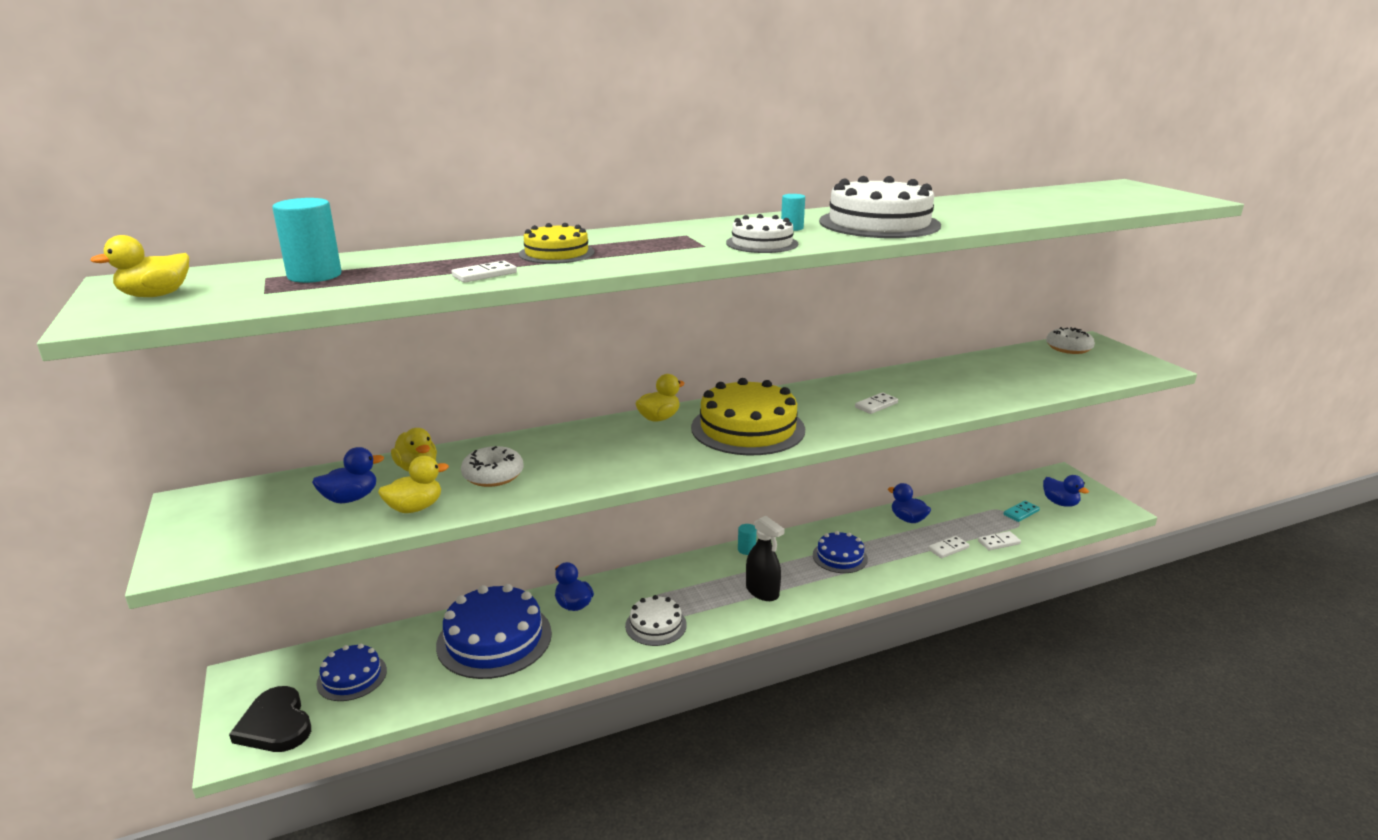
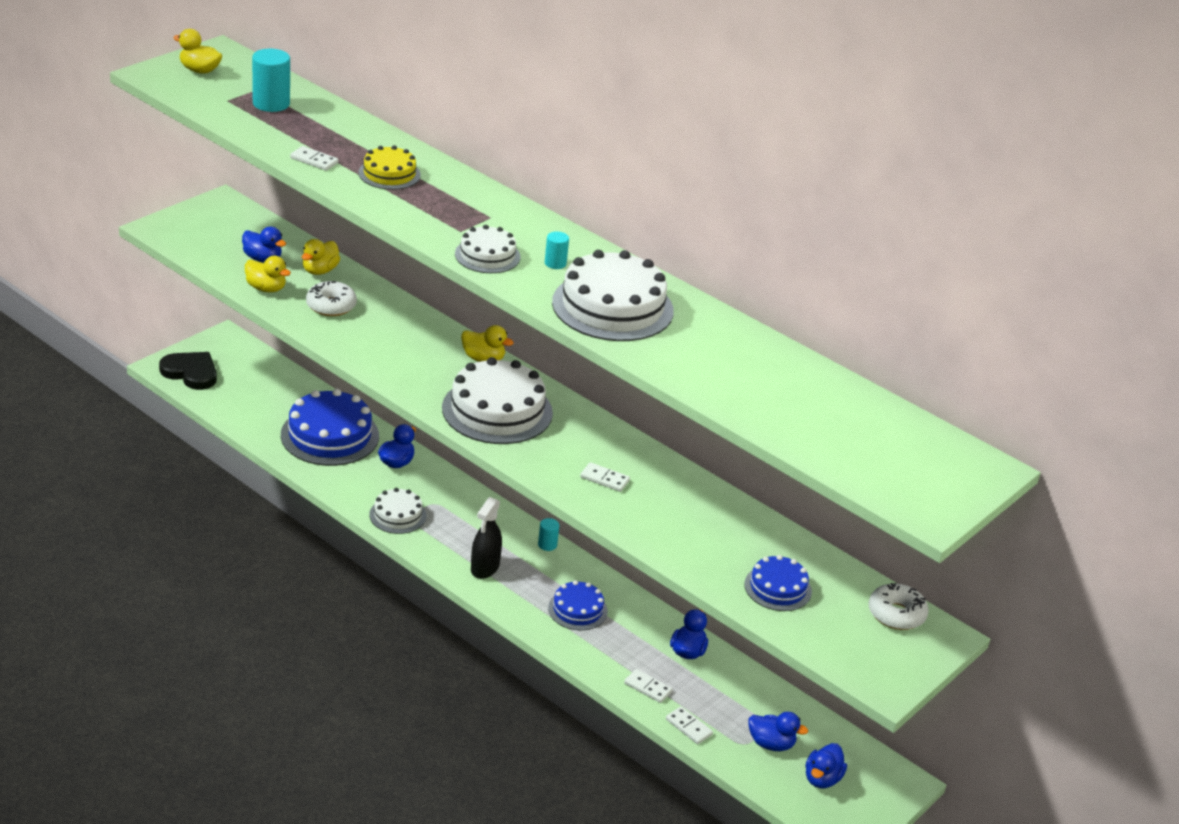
camera: 60 degrees right, 10 degrees up
(275, 725) = (191, 373): black heart -> black heart turned 90 degrees clockwise
(352, 677) = (251, 385): blue cake -> blue cake (778, 588)
(748, 428) = (497, 410): yellow cake -> white cake
(1021, 513) = (771, 744): turquoise domino -> blue duck

